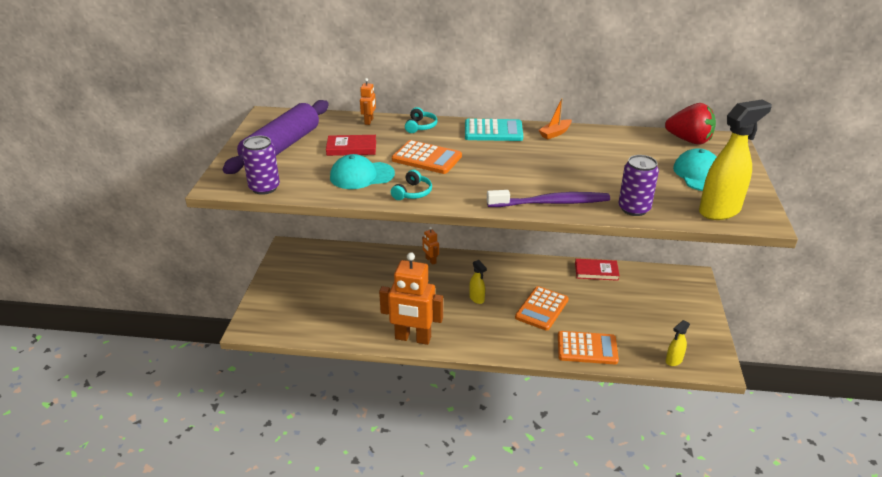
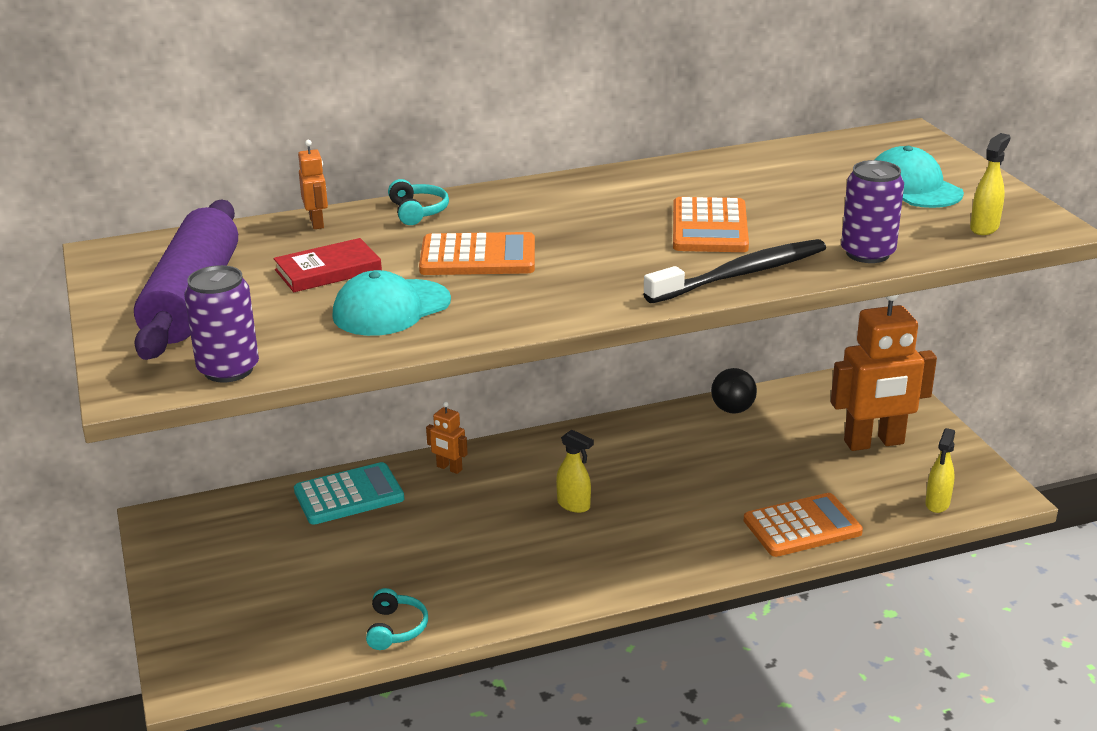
camera: 25 degrees left, 5 degrees down
(412, 193) = (507, 313): turquoise headphones -> turquoise headphones (396, 628)
(413, 338) = (512, 600): orange robot -> orange robot (874, 443)
(493, 131) = (549, 193): turquoise calculator -> turquoise calculator (349, 495)
(541, 309) = (690, 489): orange calculator -> orange calculator (709, 227)
(551, 203) = (741, 274): purple toothbrush -> black toothbrush
(555, 133) = (650, 176): orange boat -> none
(596, 271) = (732, 409): red book -> black ball
(689, 140) = (854, 145): red strawberry -> none
(720, 211) = (984, 228): yellow spray bottle -> yellow spray bottle, size x0.51

